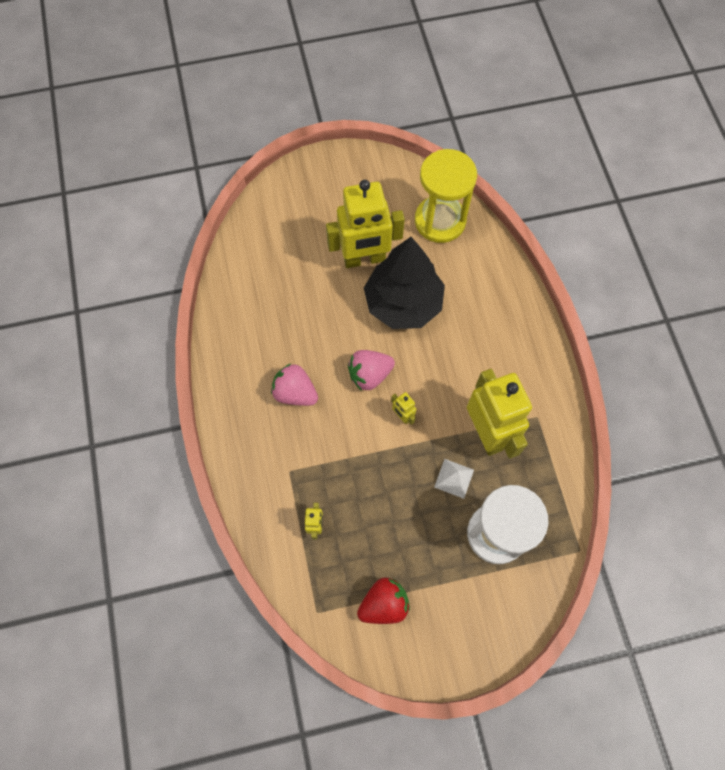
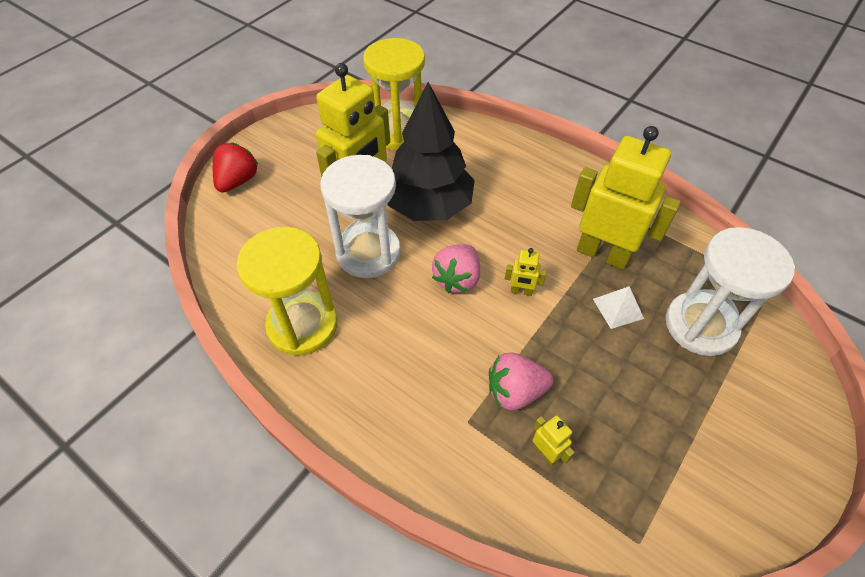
camera: 40 degrees left, 15 degrees down
(248, 333) = (302, 325): none -> yellow hourglass
(295, 393) = (402, 344): pink strawberry -> pink strawberry (515, 391)
(330, 311) = (368, 253): none -> white hourglass
(384, 604) = (687, 473): red strawberry -> red strawberry (238, 181)

